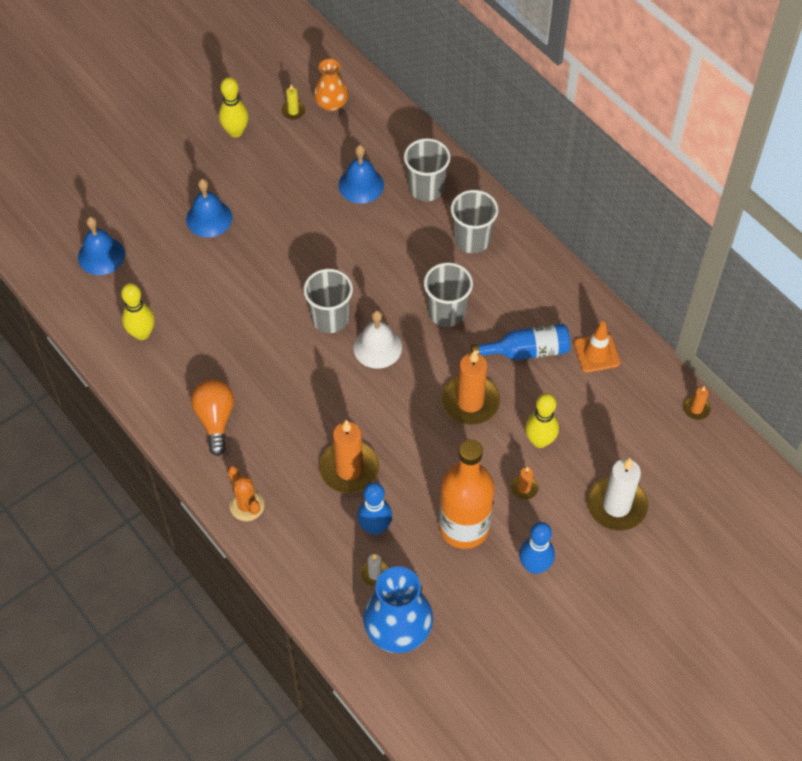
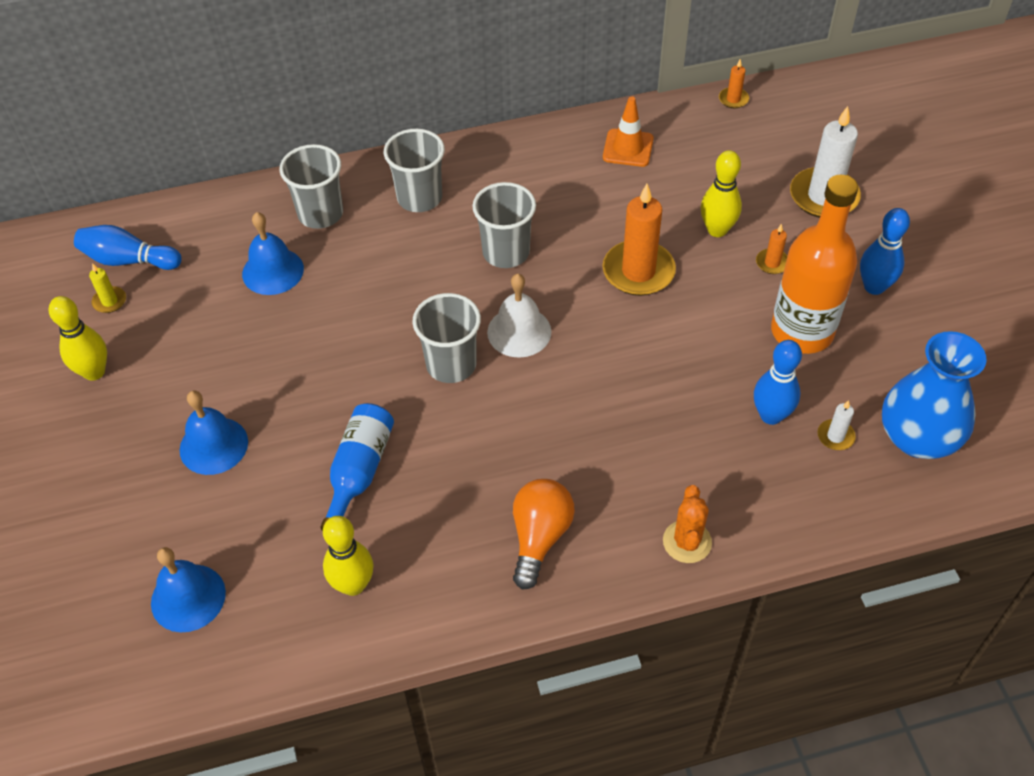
camera: 65 degrees left, 5 degrees down
(215, 420) = (539, 537): orange light bulb -> orange light bulb turned 90 degrees clockwise
(247, 506) = (687, 542): orange cactus -> orange cactus turned 75 degrees counterclockwise
(331, 104) = (128, 260): orange vase -> blue bowling pin
(349, 469) = (678, 415): orange candle -> none
(526, 351) = (596, 202): blue bottle -> blue bottle (359, 471)

